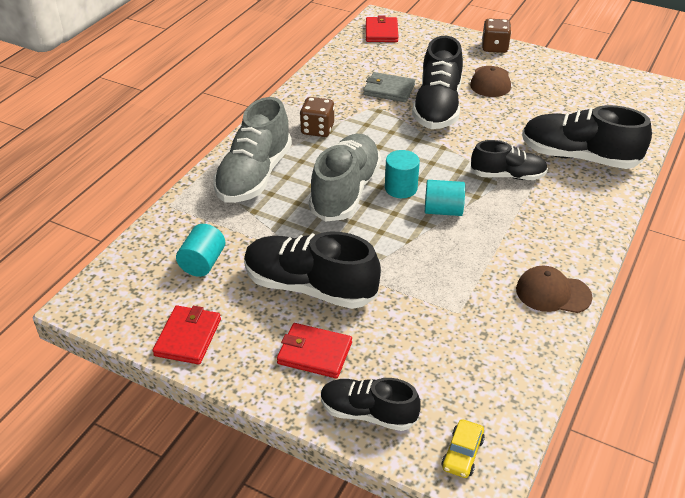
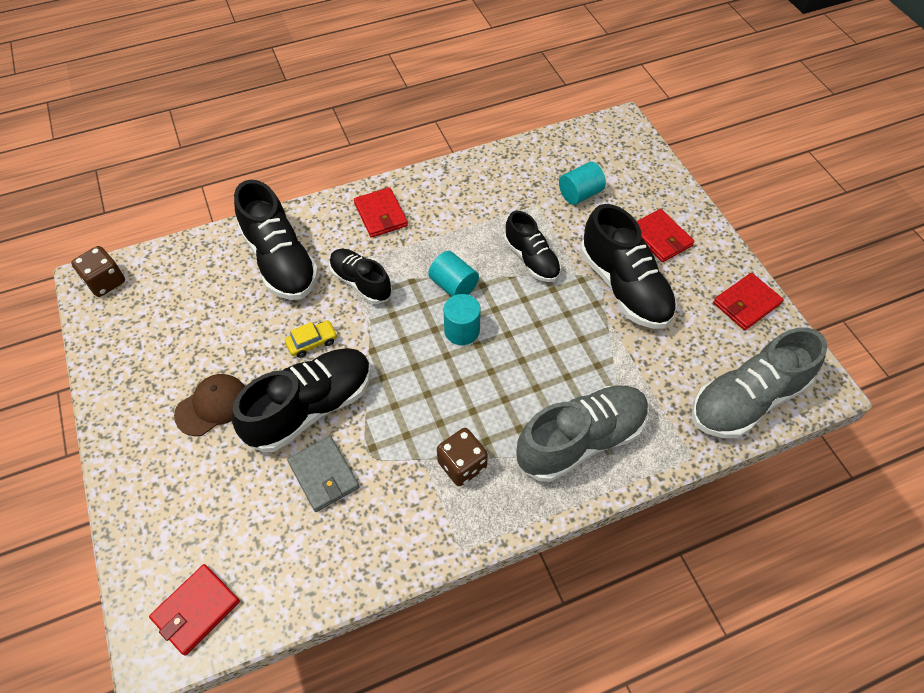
camera: 140 degrees left, 15 degrees up
(203, 263) = (697, 364): turquoise cylinder -> turquoise cylinder (580, 194)
(345, 191) = (512, 360): grey shoe -> grey shoe (746, 400)
(368, 413) = (656, 185): black shoe -> black shoe (531, 259)
(462, 454) = (621, 137): yellow car -> yellow car (312, 342)
(494, 47) = (125, 461): brown dice -> brown dice (105, 282)
(552, 293) = (460, 179): brown cap -> none
(566, 225) = (381, 215): none -> red wallet

